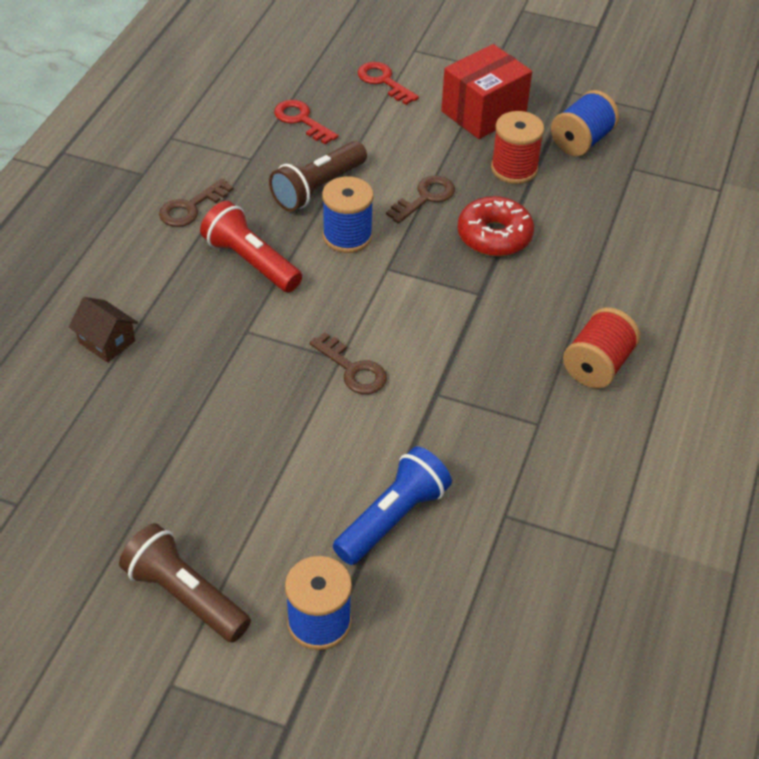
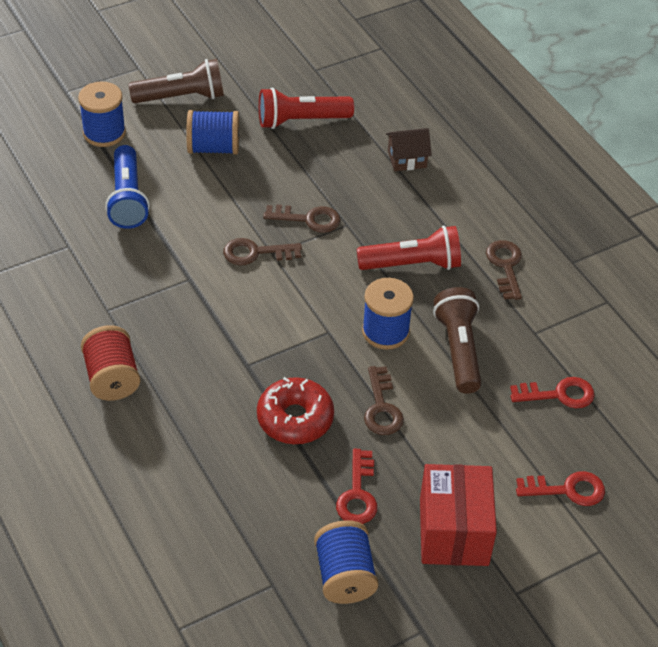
camera: 130 degrees right, 0 degrees up
(124, 459) = (300, 121): none -> red flashlight
(242, 503) = (213, 148): none -> blue spool
(268, 361) = (308, 219): none -> brown key
(514, 169) = (358, 494): red spool -> red key

